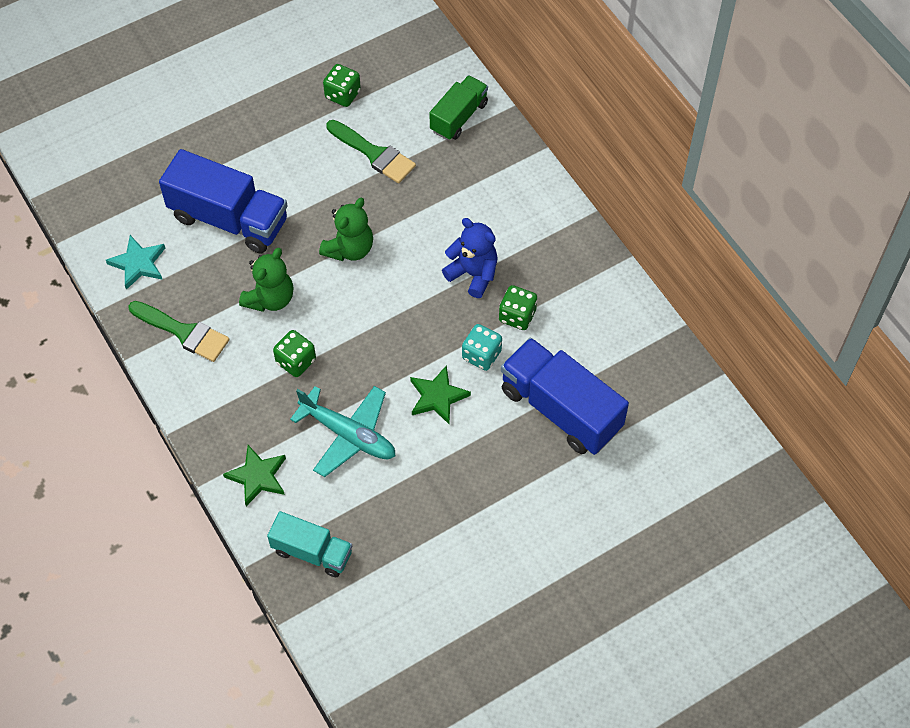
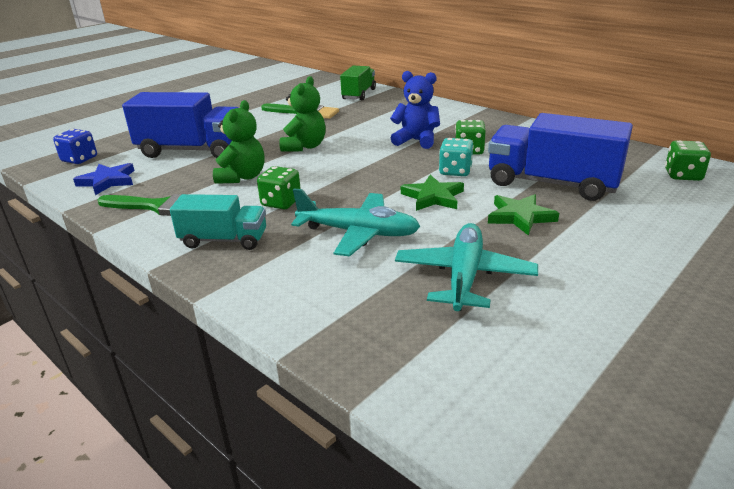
camera: 15 degrees left, 30 degrees down
(110, 202) = (79, 159): none -> blue dice
(138, 264) = (108, 181): turquoise star -> blue star
(258, 477) = (268, 279): green star -> green star (520, 217)
(312, 552) = (363, 325): turquoise truck -> turquoise truck (224, 240)
(342, 94) = (269, 99): green dice -> green dice (683, 175)
(408, 521) = (464, 276): none -> turquoise plane

